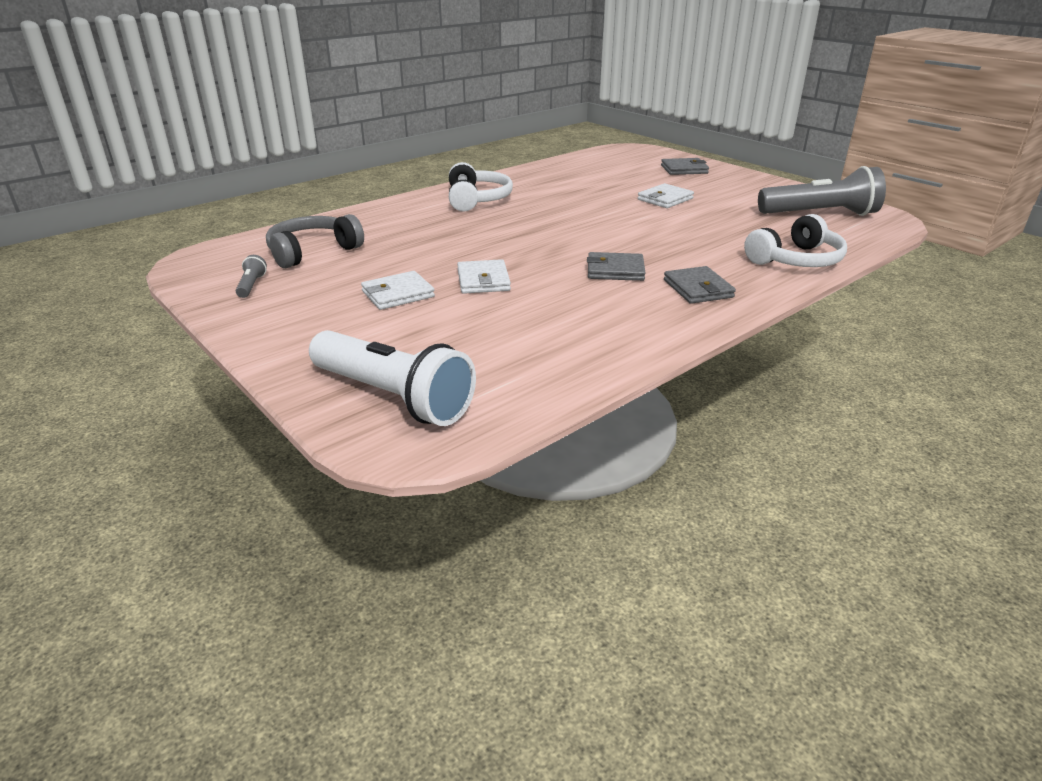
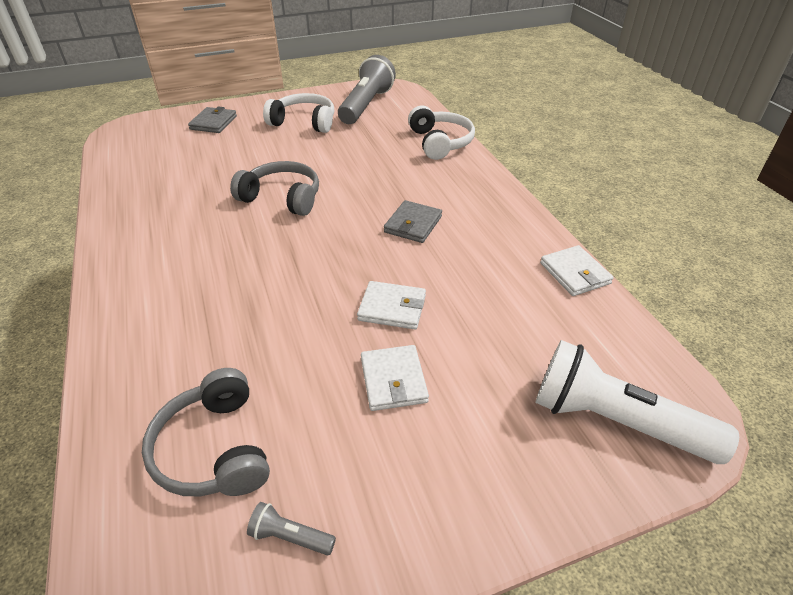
camera: 70 degrees left, 10 degrees up
(393, 397) = (615, 421): white flashlight -> white flashlight turned 120 degrees counterclockwise
(477, 199) = (163, 263): white headphones -> white headphones (304, 122)
(598, 215) = (282, 198): none -> grey headphones
(665, 199) = (276, 154): white wallet -> white wallet (574, 273)
(698, 289) = (467, 197): grey wallet -> none

